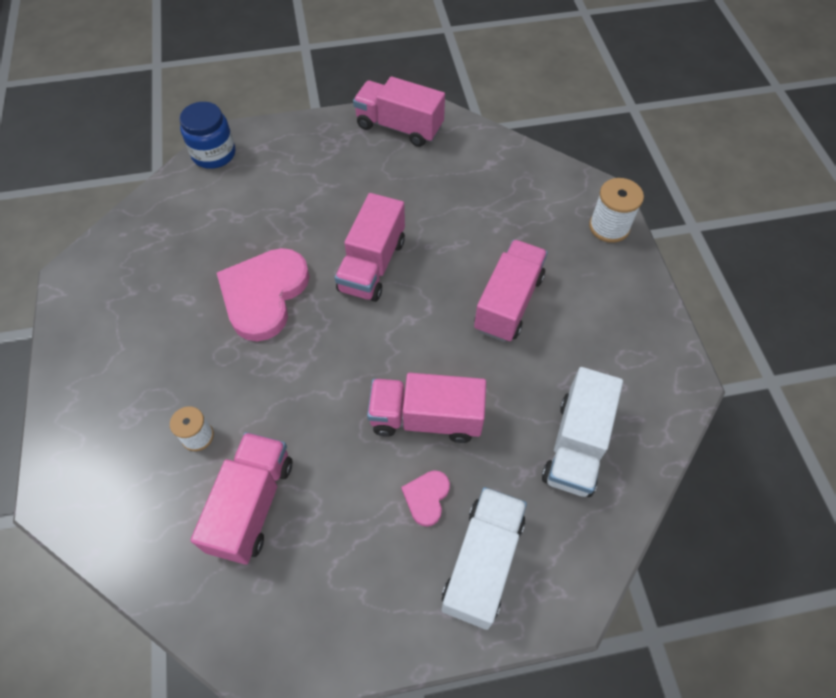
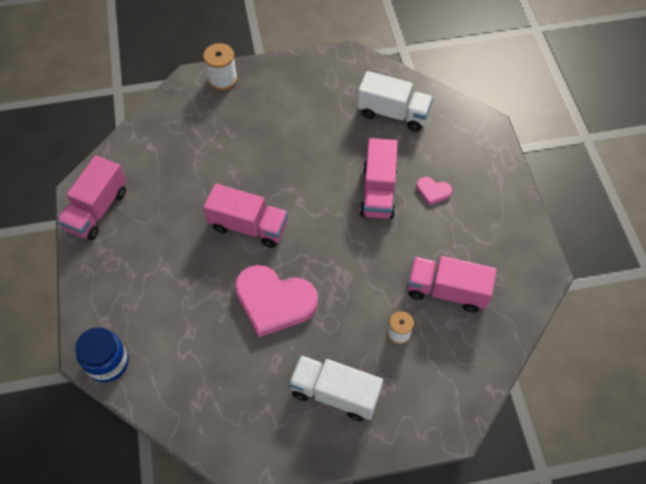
camera: 90 degrees left, 0 degrees up
(482, 563) = (470, 164): white truck -> white truck (335, 393)
(508, 303) = (287, 141): pink truck -> none

